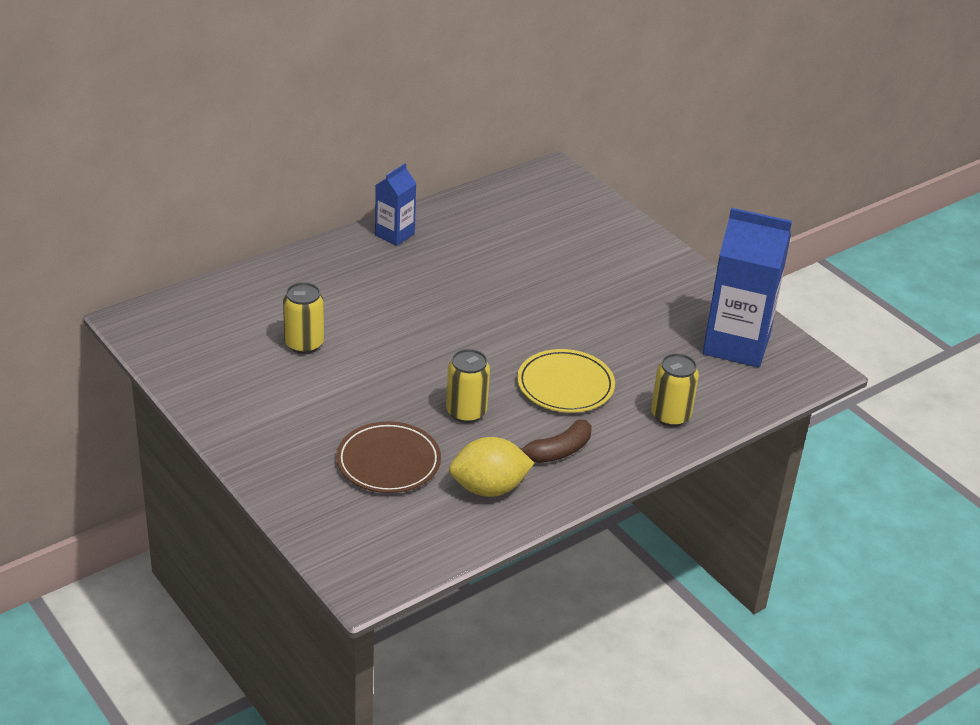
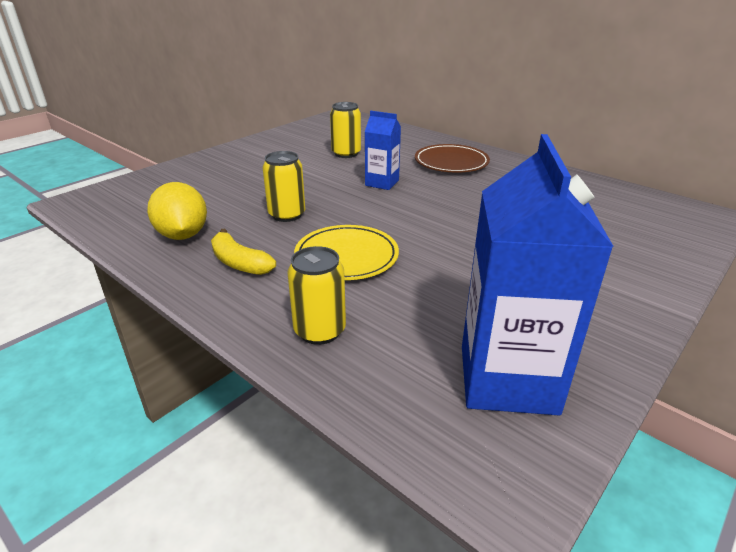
camera: 80 degrees right, 5 degrees down
(388, 462) = (216, 193): brown plate -> brown plate (451, 162)
(394, 234) = (509, 164): blue carton -> blue carton (382, 183)
(558, 451) = (239, 263): brown banana -> yellow banana

